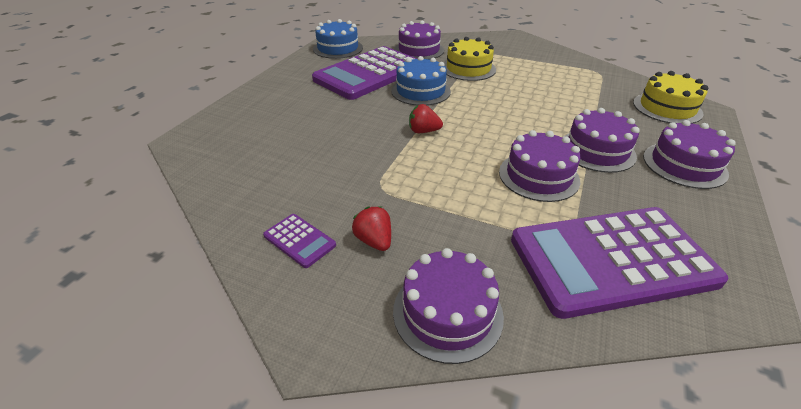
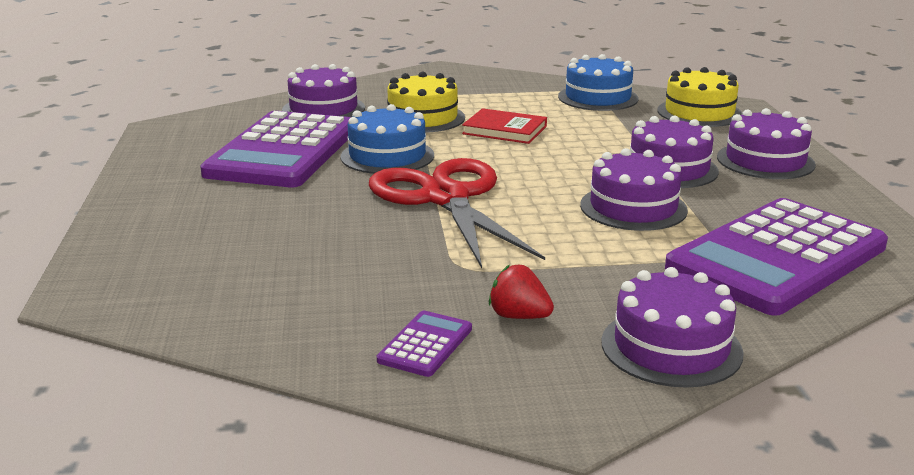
camera: 30 degrees left, 15 degrees down
(299, 240) = (425, 344): purple calculator -> purple calculator turned 75 degrees counterclockwise
(338, 48) = (188, 130): blue cake -> blue cake (598, 97)
(423, 131) = (446, 198): red strawberry -> red scissors
(510, 89) = (505, 130): none -> red book

